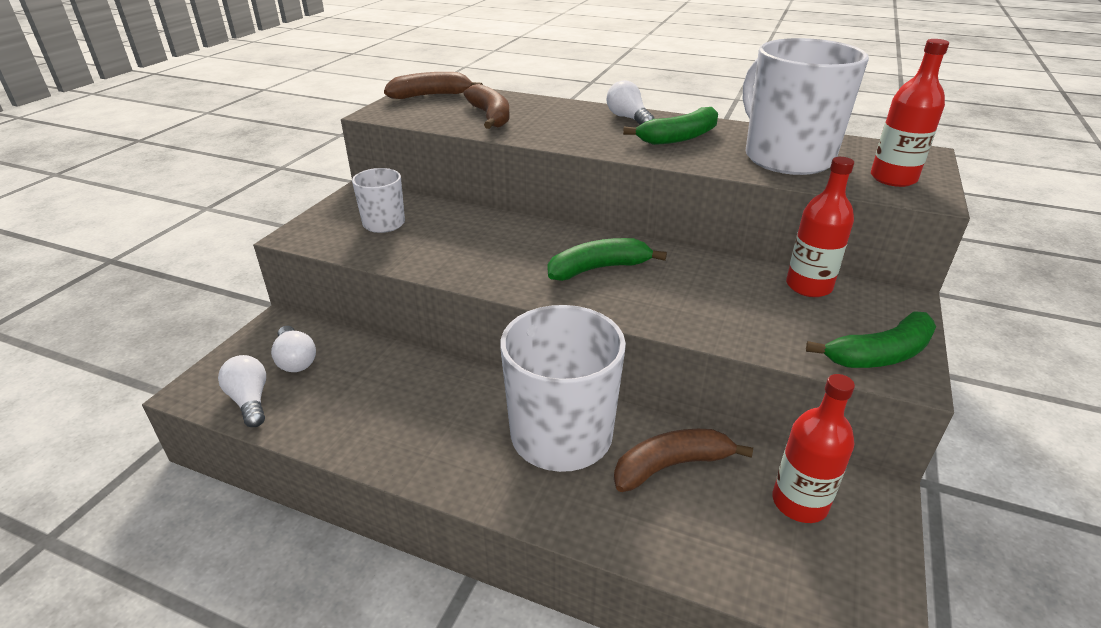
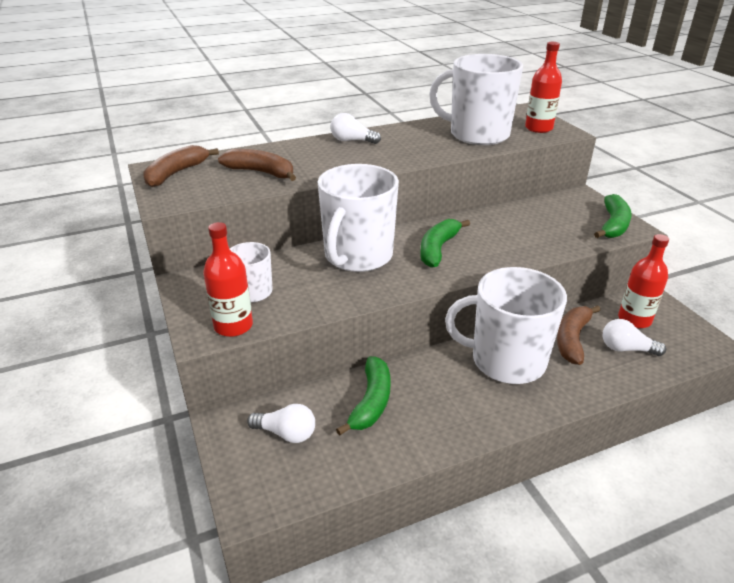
camera: 45 degrees left, 0 degrees up
(250, 401) = (305, 479): white light bulb -> white light bulb (626, 349)
(513, 237) = (357, 256): none -> white mug
(679, 137) = (405, 143): green banana -> green banana (371, 402)
(808, 286) = (540, 207): red bottle -> red bottle (233, 326)

